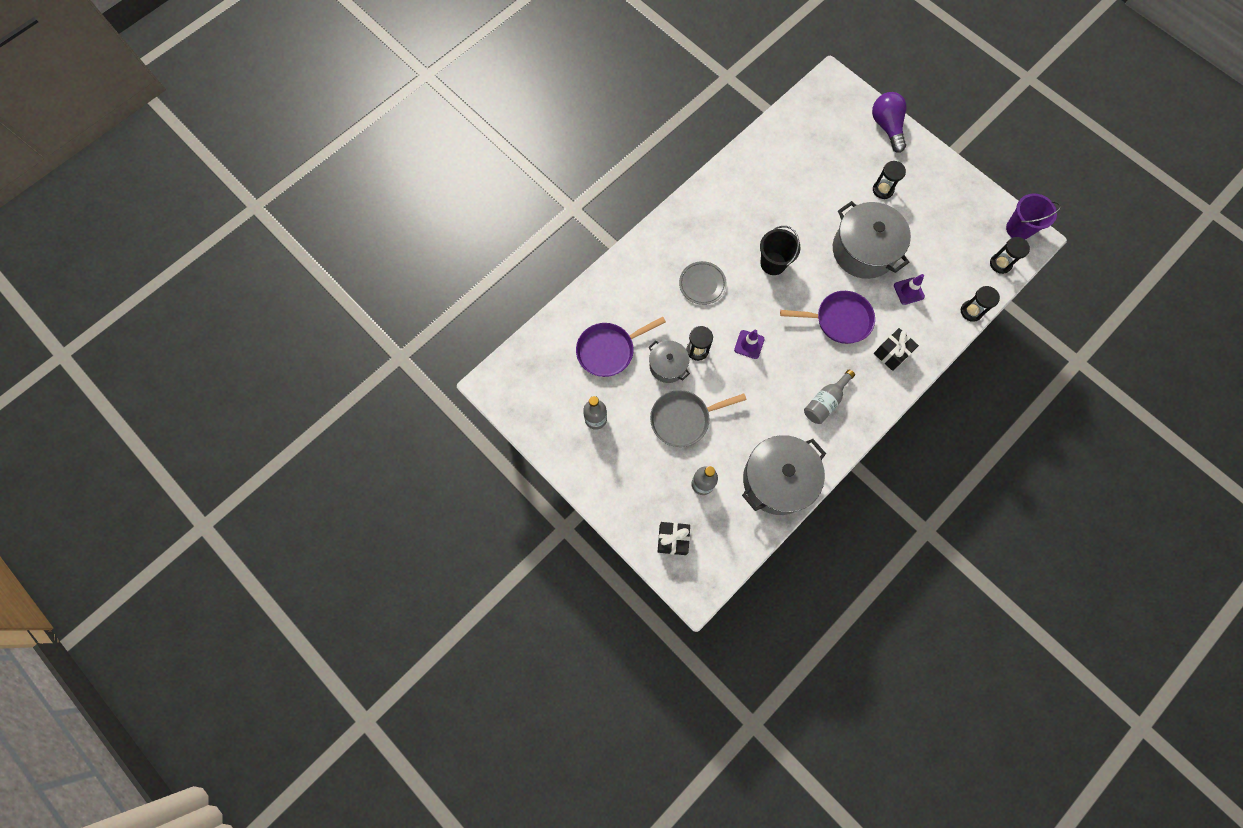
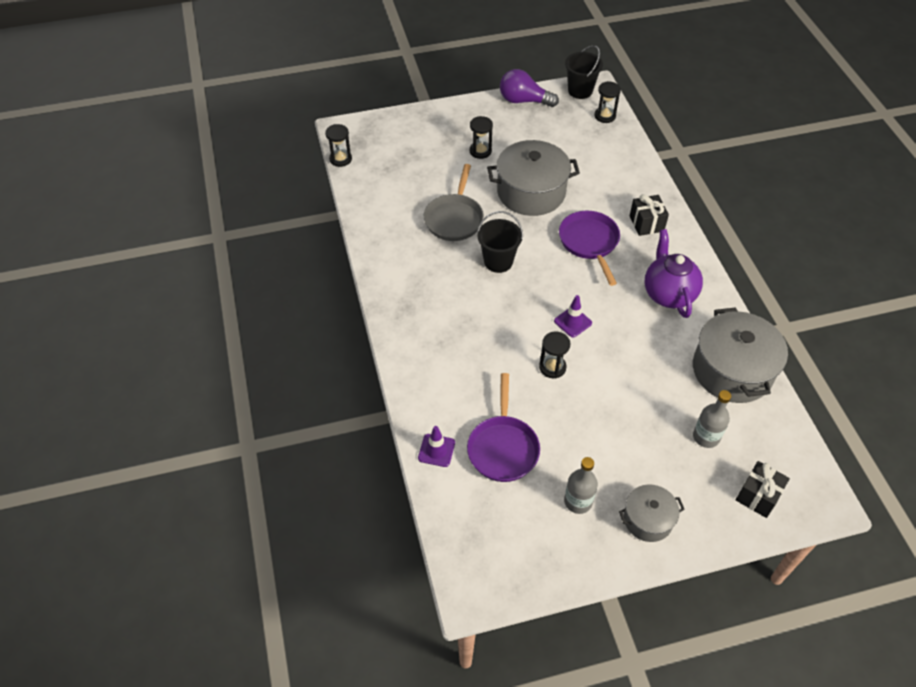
camera: 60 degrees left, 20 degrees down
(668, 366) = (554, 402): grey pot -> grey pot (648, 519)
(683, 419) = (623, 417): grey pan -> grey pan (454, 218)
(702, 284) = (481, 327): grey plate -> none
(825, 402) = (668, 294): grey bottle -> purple teapot
(839, 320) = (589, 243): purple pan -> purple pan turned 45 degrees counterclockwise
(886, 127) = (420, 119): purple light bulb -> purple light bulb (524, 101)
(908, 291) = (592, 183): purple traffic cone -> purple traffic cone (436, 450)
(971, 311) = (637, 154): black hourglass -> black hourglass (340, 159)
(1018, 229) = (580, 91): purple bucket -> black bucket

